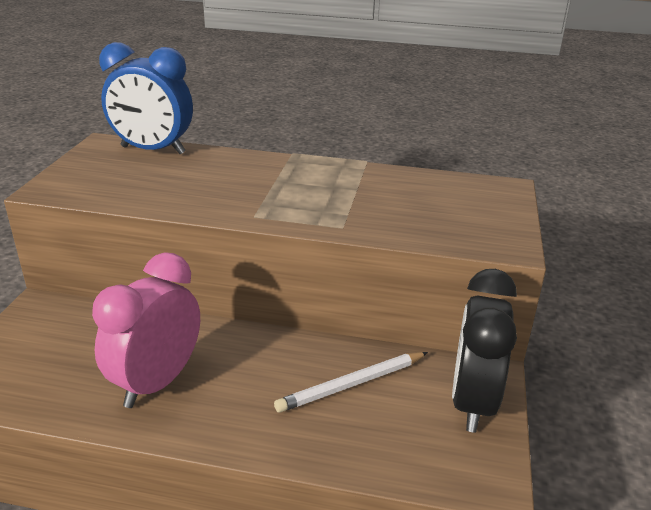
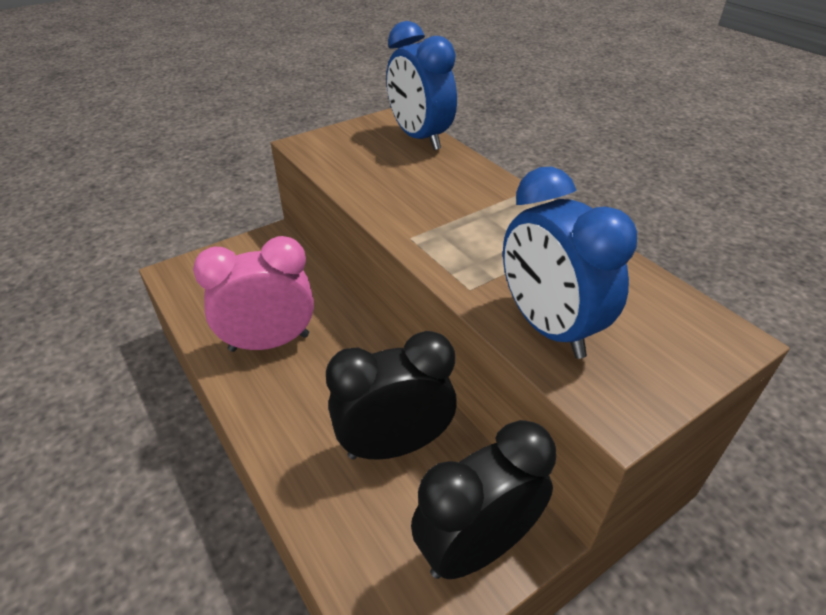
camera: 45 degrees right, 10 degrees up
(352, 384) = (394, 445): white pencil -> black clock
(418, 225) = (548, 327): none -> blue clock

